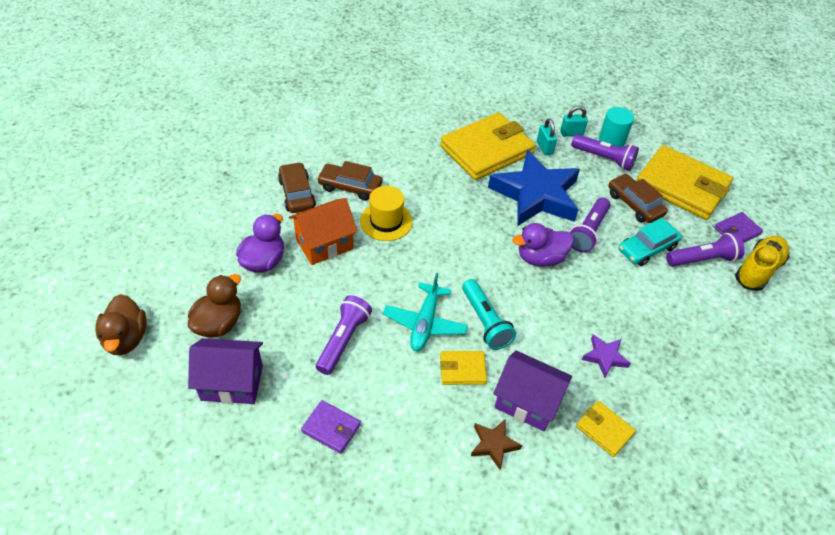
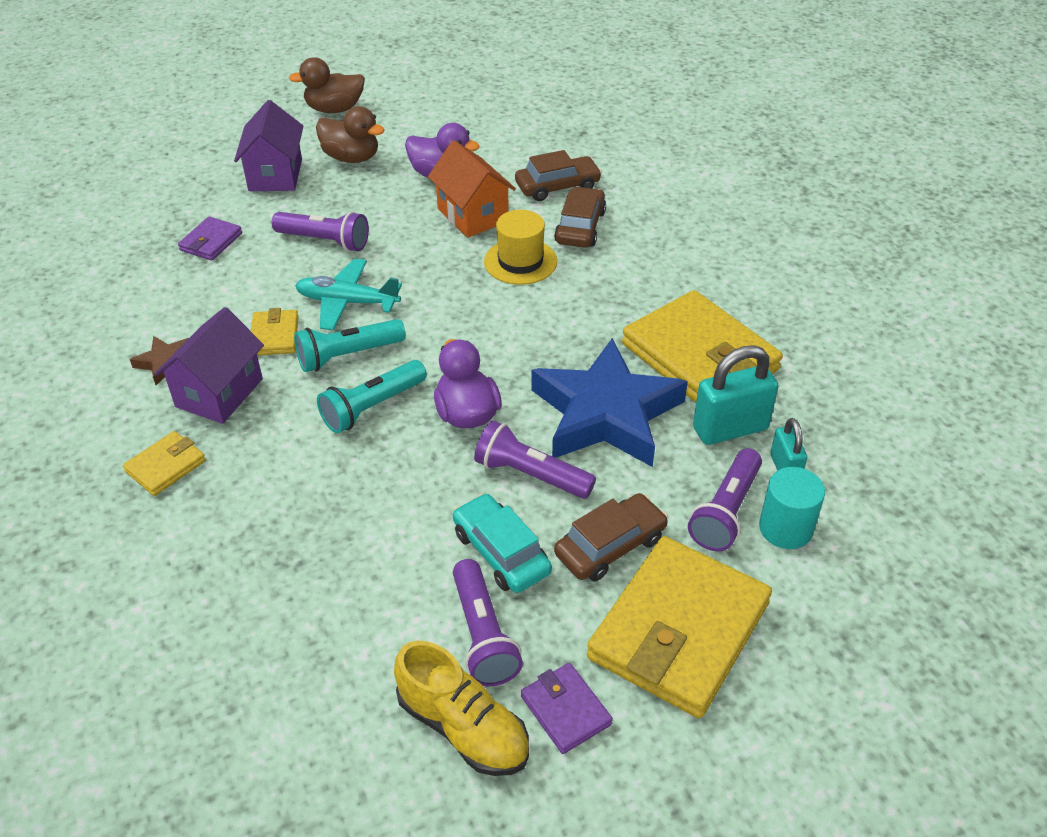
camera: 90 degrees right, 5 degrees down
(537, 307) = (372, 407): none -> turquoise flashlight
(544, 148) = (730, 428): turquoise padlock -> turquoise padlock, size x1.73
(604, 357) = (280, 476): purple star -> none

